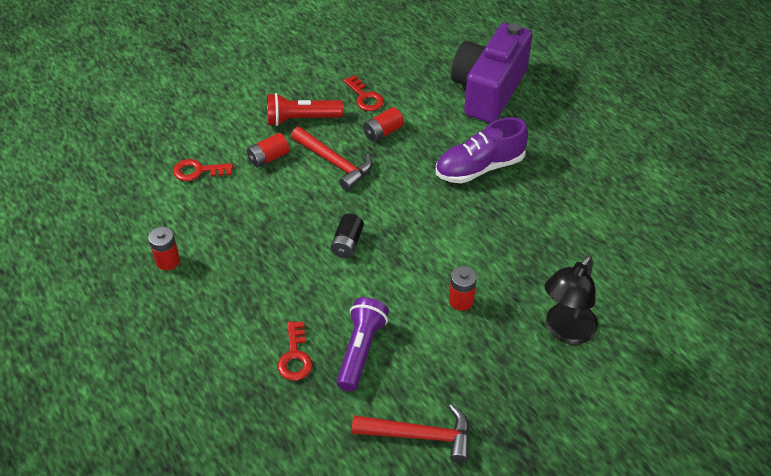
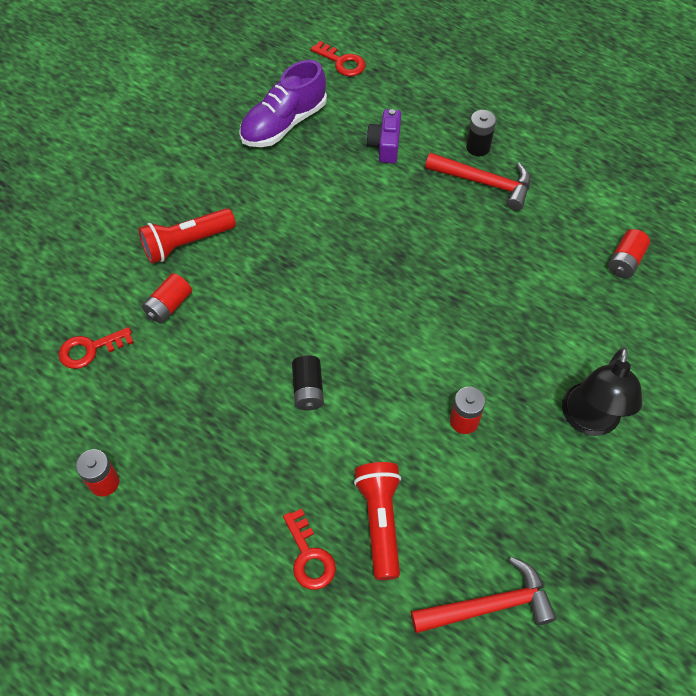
camera: 20 degrees left, 10 degrees up
(334, 163) = (250, 289): red hammer -> red hammer (484, 183)
(361, 350) = (380, 521): purple flashlight -> red flashlight
(365, 97) = (249, 193): red key -> red key (342, 62)
(383, 132) = (289, 233): red battery -> red battery (625, 261)
(479, 167) = (415, 246): purple shoe -> purple shoe (284, 123)
(488, 90) = (385, 145): purple camera -> purple camera, size x0.44
(565, 110) = (478, 147): none -> black battery

